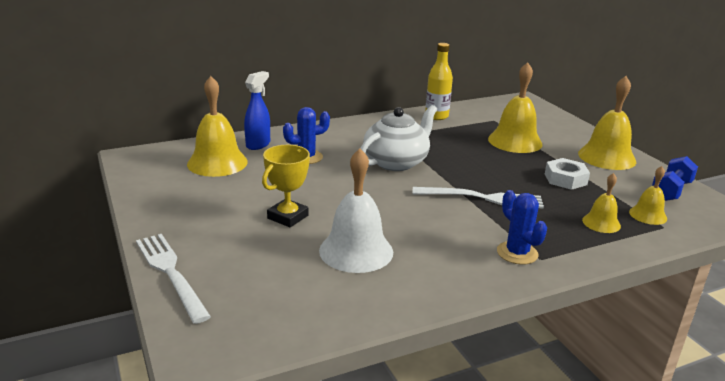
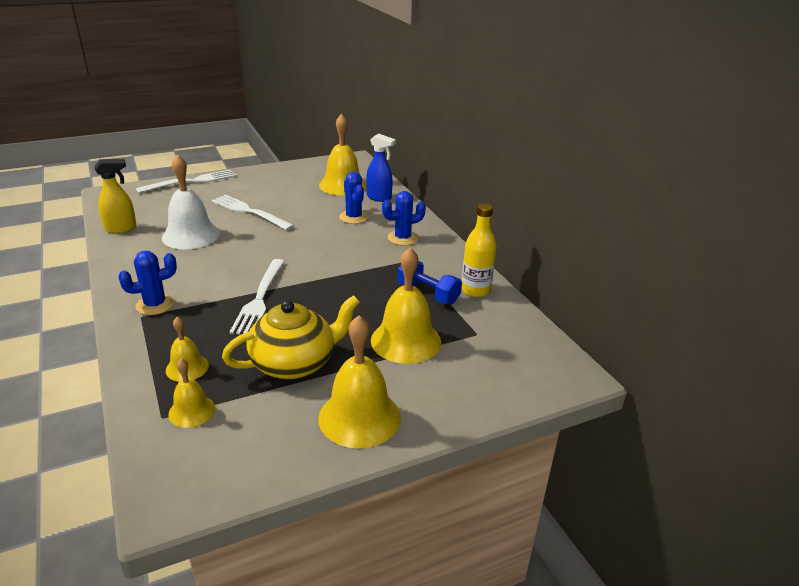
camera: 90 degrees right, 5 degrees up
(288, 217) = (249, 211): yellow trophy -> white fork
(340, 312) = (121, 229): none -> yellow spray bottle
(352, 137) = (402, 238): none -> blue cactus
(396, 162) = (343, 258): white teapot -> none
(565, 179) = (295, 363): white nut -> yellow teapot
(670, 191) = (247, 455): blue dumbbell -> blue dumbbell (428, 293)

